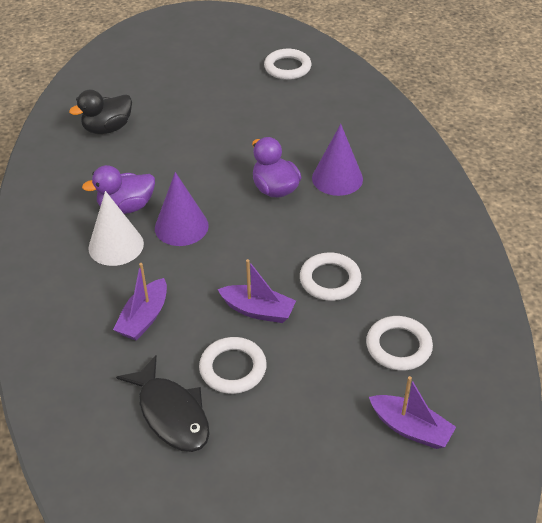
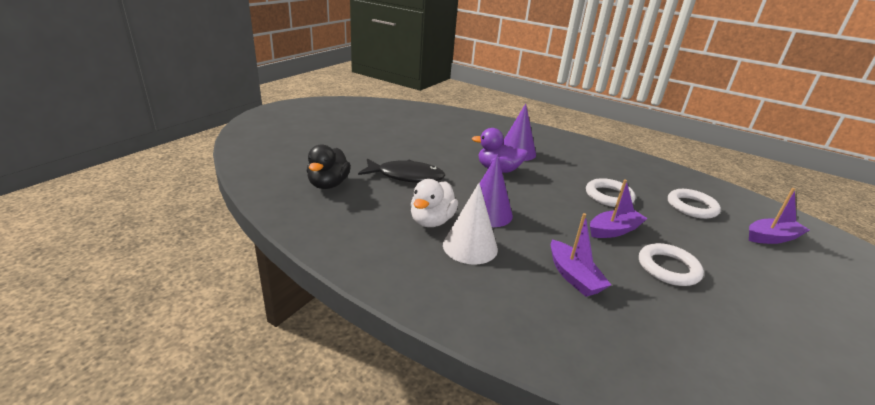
camera: 50 degrees left, 15 degrees down
(126, 207) = (431, 221): purple duck -> white duck
(171, 413) = (702, 319): black fish -> black fish (406, 176)
(287, 67) = (392, 116): white ring -> none

